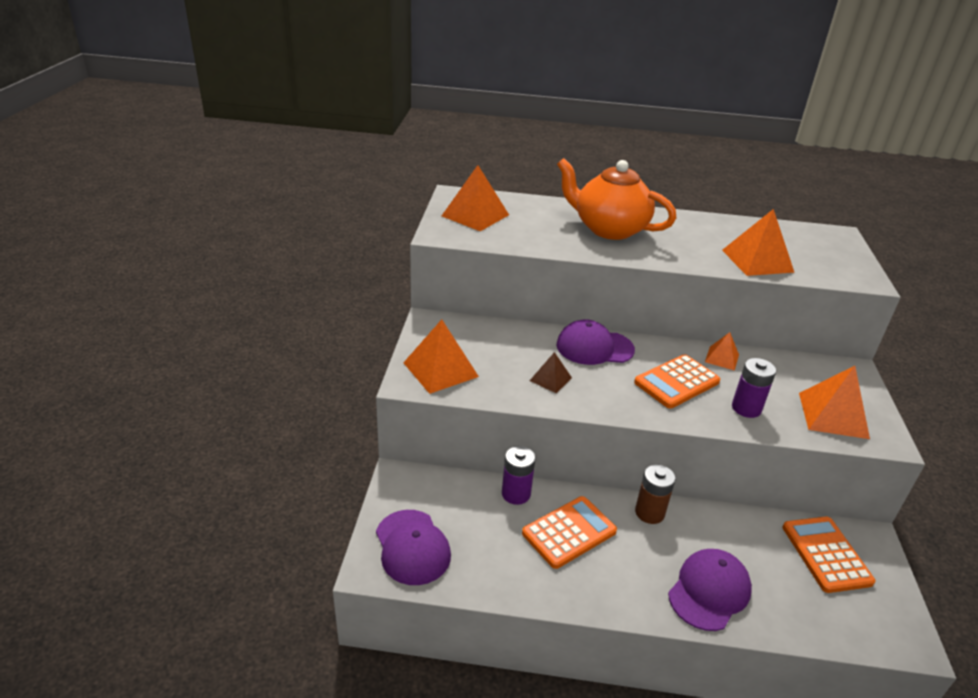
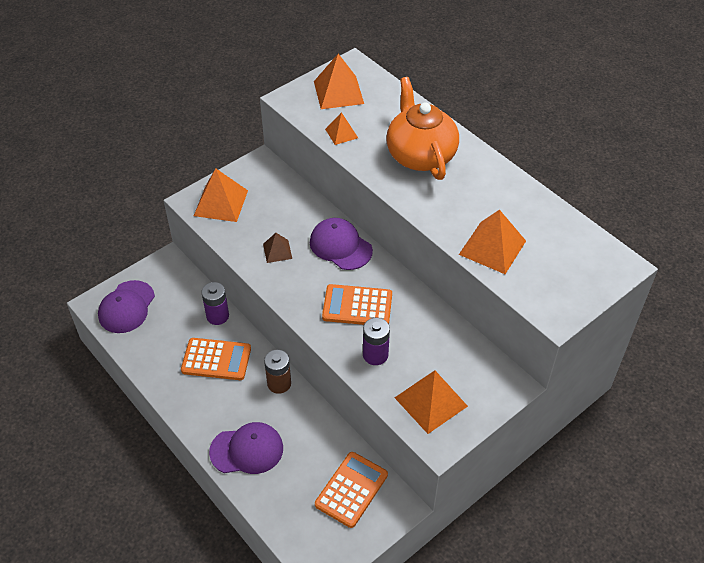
camera: 45 degrees right, 15 degrees up
(722, 358) = (420, 310): orange pyramid -> orange pyramid (341, 133)

